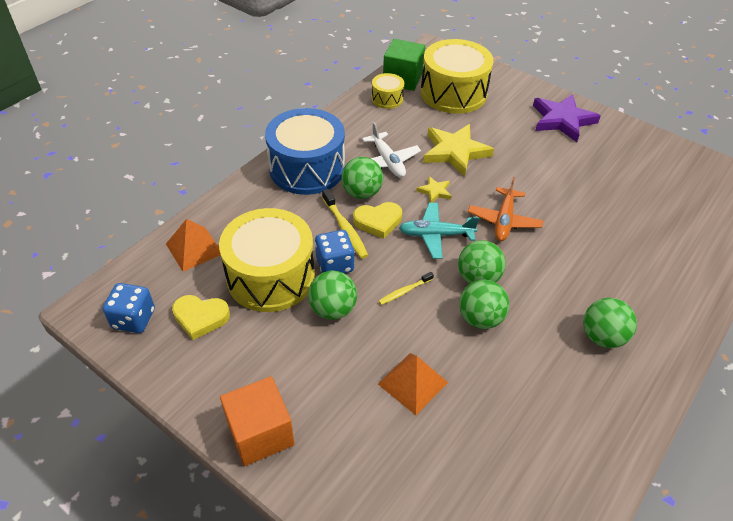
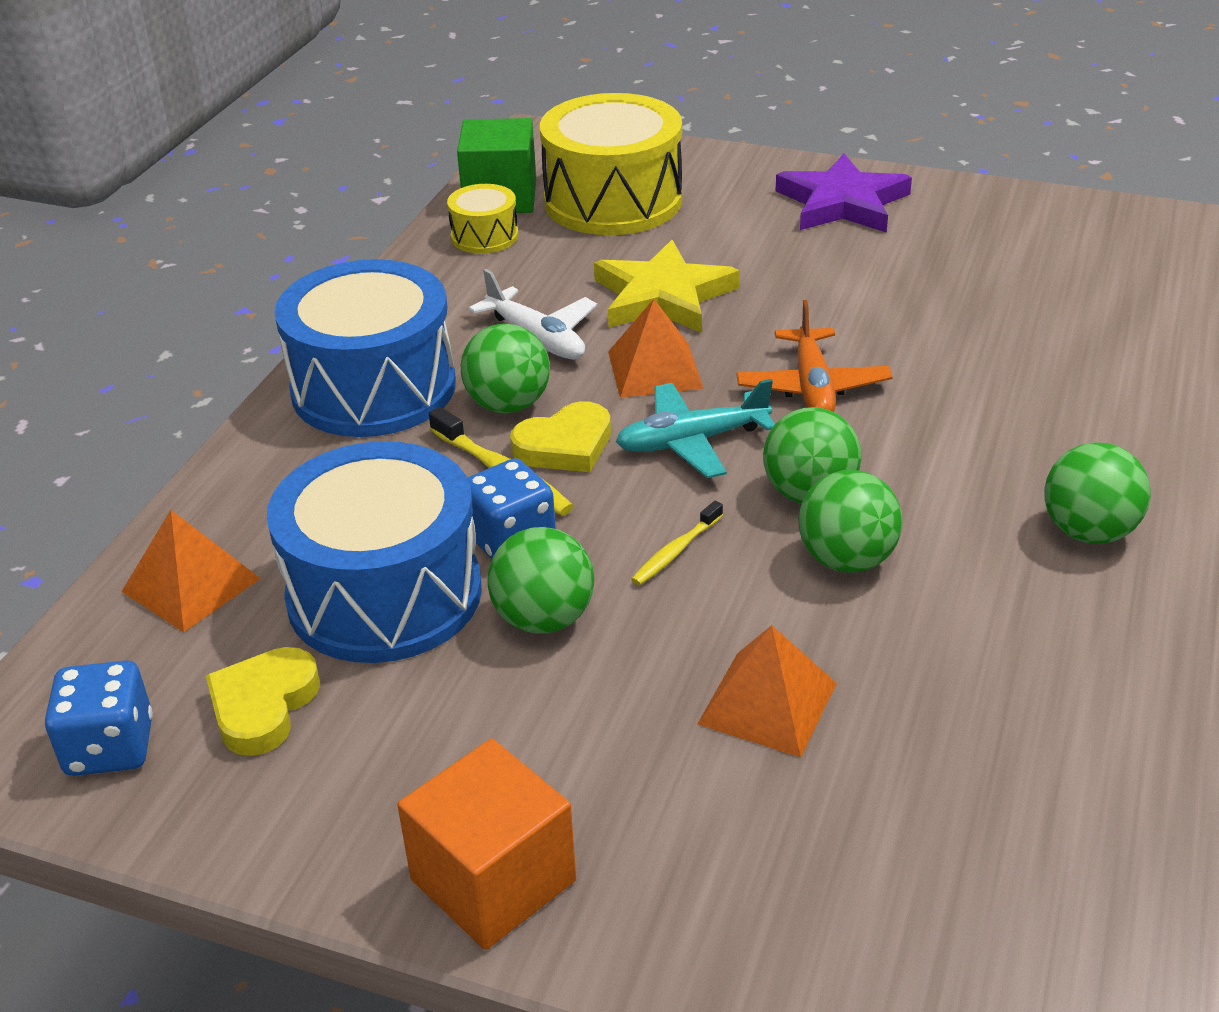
camera: 15 degrees left, 10 degrees down
(200, 317) = (263, 706): yellow heart -> yellow heart turned 120 degrees clockwise
(271, 276) = (384, 594): yellow drum -> blue drum
(435, 191) = (655, 369): yellow star -> orange pyramid

